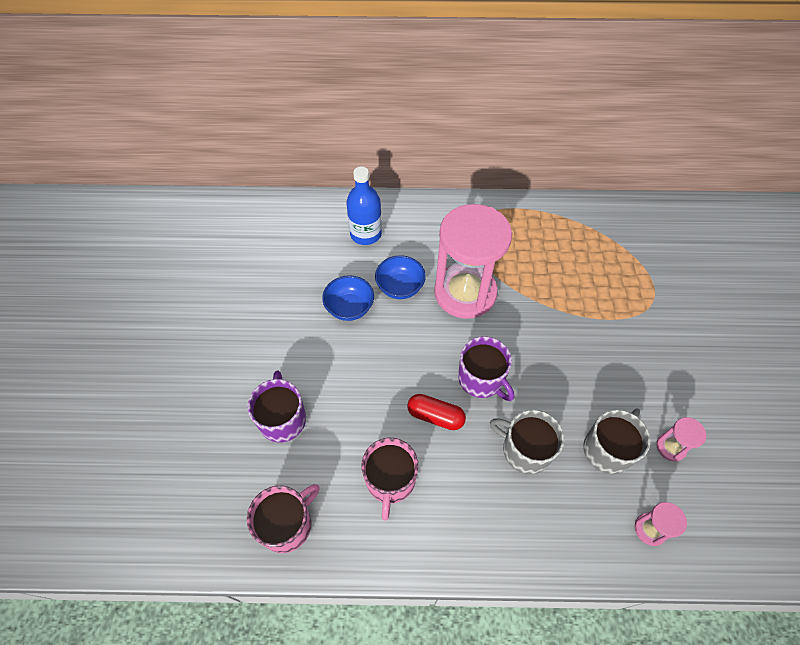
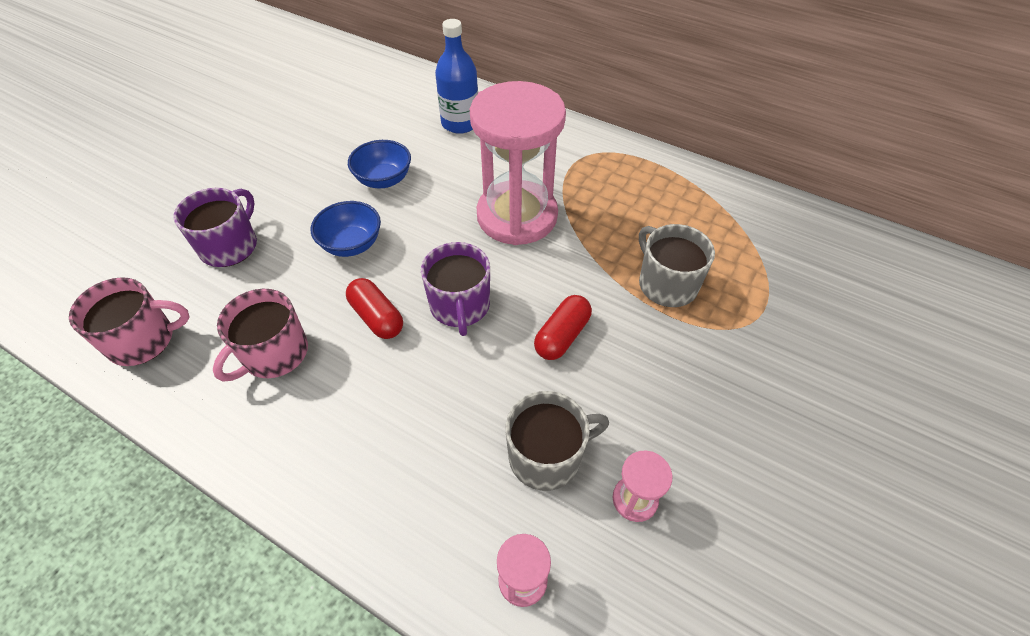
camera: 30 degrees right, 5 degrees down
(400, 287) = (451, 183): blue bowl -> blue bowl (352, 244)
(525, 450) = (445, 402): grey mug -> grey mug (666, 284)
(558, 366) = (562, 336): none -> red capsule

